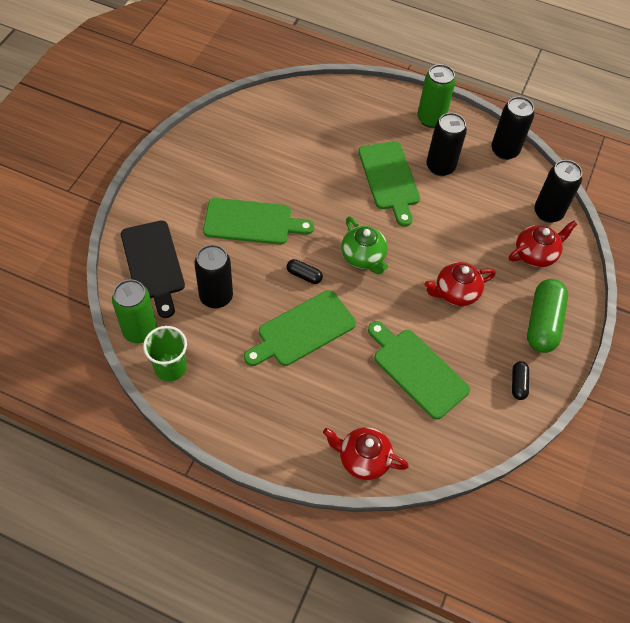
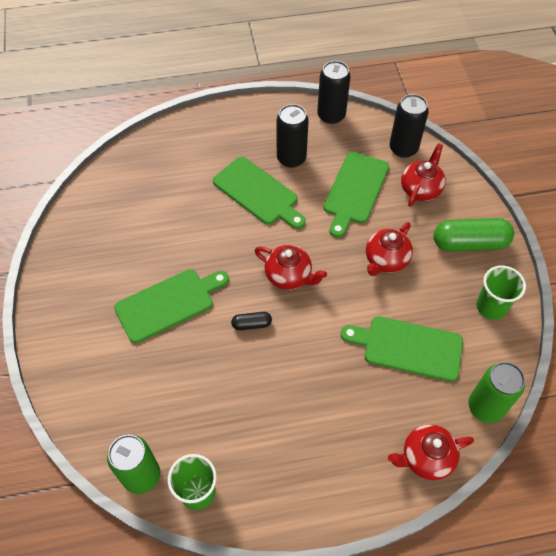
camera: 30 degrees left, 0 degrees up
(153, 264) = (105, 402): black cutting board -> none
(216, 296) = (188, 395): black can -> none
(303, 330) = (288, 375): green cutting board -> green cutting board (355, 191)
(363, 257) = (289, 276): green teapot -> red teapot
(431, 119) = (252, 121): green can -> green can (485, 407)
(518, 384) = (491, 307): black capsule -> green cup
(542, 323) = (469, 243): green capsule -> green capsule turned 75 degrees counterclockwise

